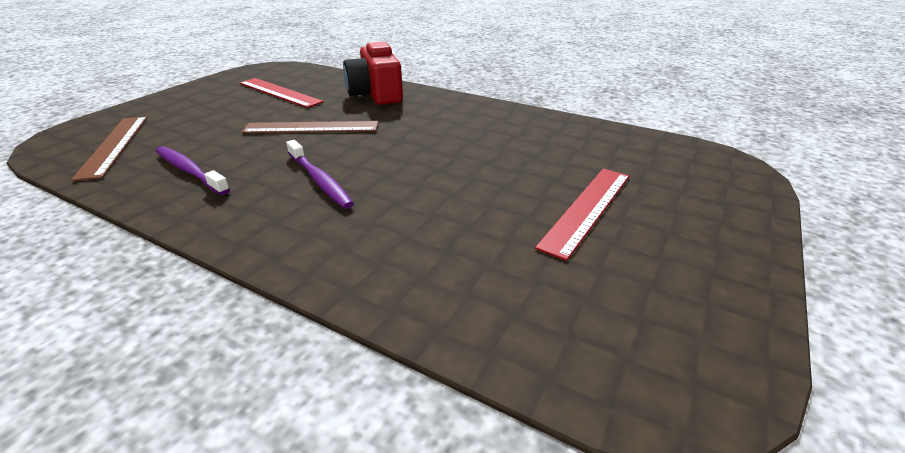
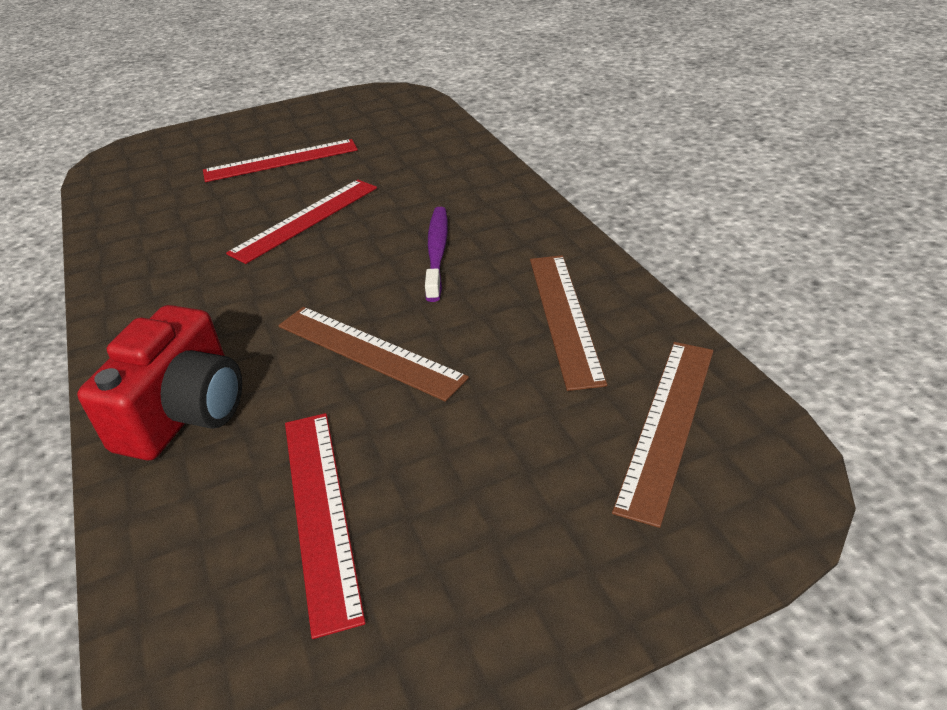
camera: 140 degrees left, 5 degrees up
(190, 171) = (564, 317): purple toothbrush -> brown ruler
(460, 170) = (306, 219): none -> red ruler

